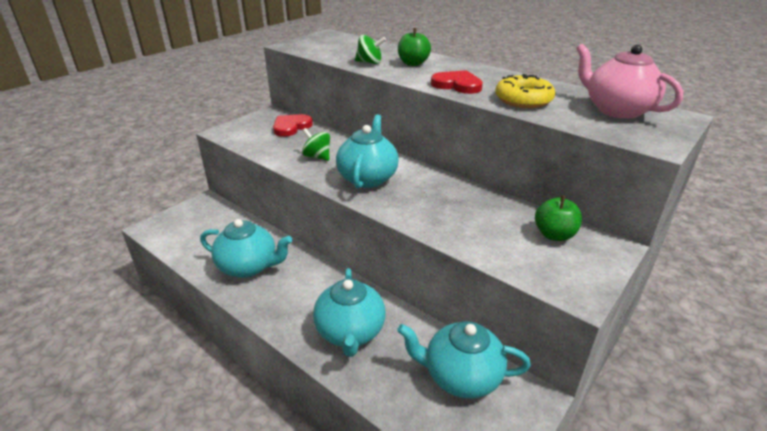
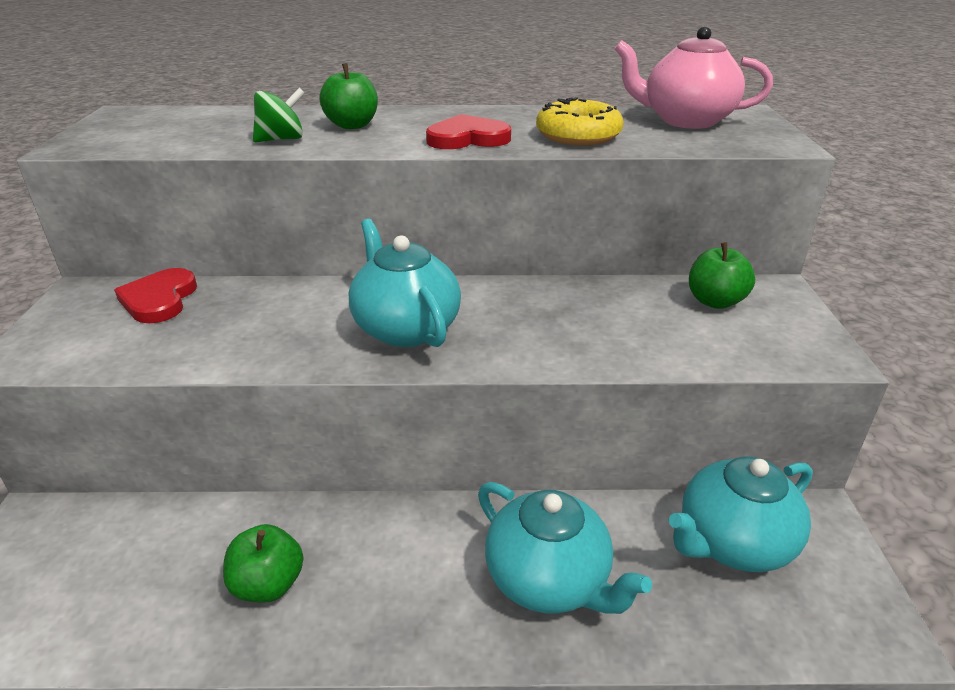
camera: 40 degrees left, 0 degrees up
(249, 267) = (268, 584): turquoise teapot -> green apple
(317, 157) = (278, 329): green spinning top -> none

